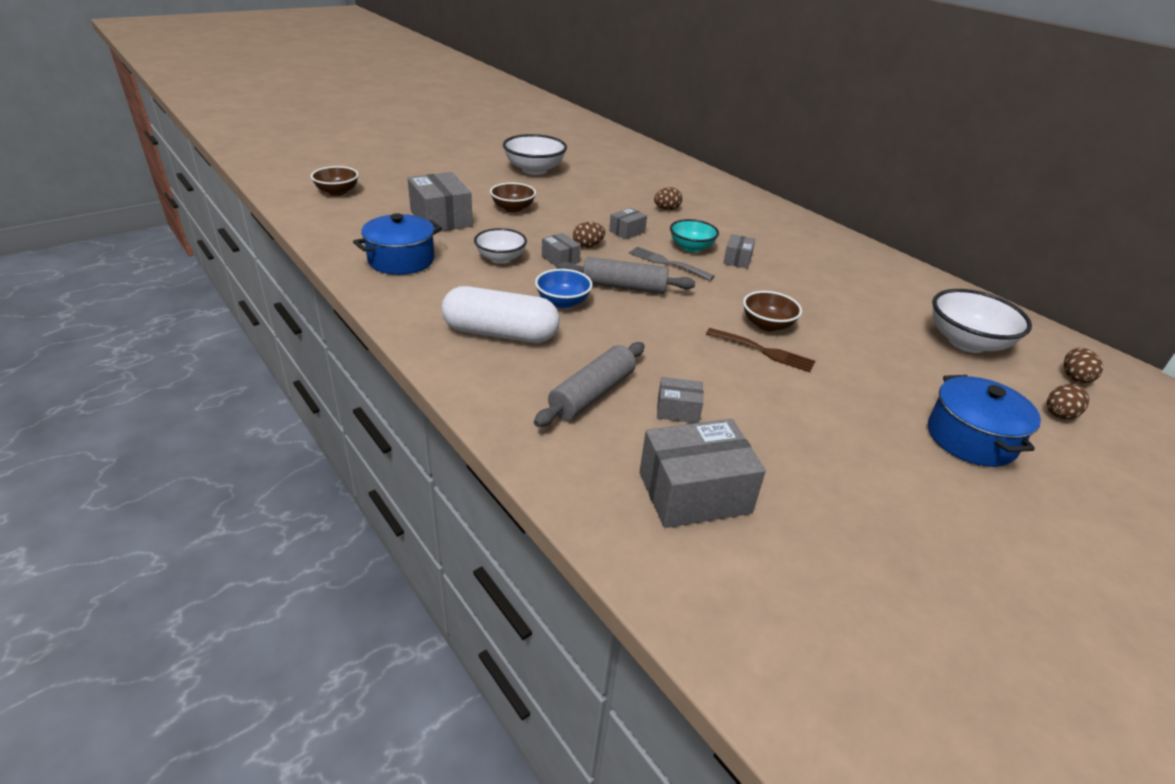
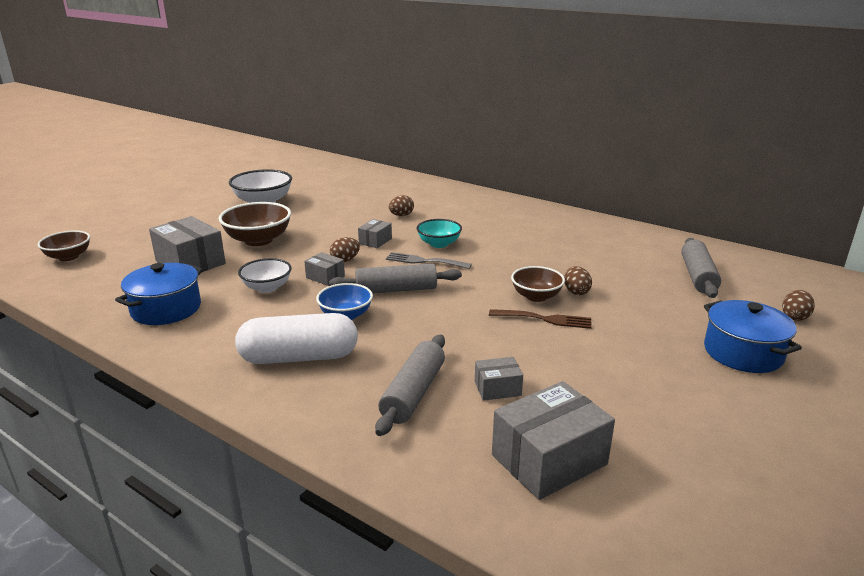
camera: 15 degrees left, 10 degrees down
(513, 208) = (258, 240): brown bowl -> brown bowl, size x1.56
(737, 259) = (483, 246): grey box -> none
(966, 342) = (698, 276): white bowl -> grey rolling pin
(1074, 377) = (789, 286): brown egg -> brown egg (576, 292)

